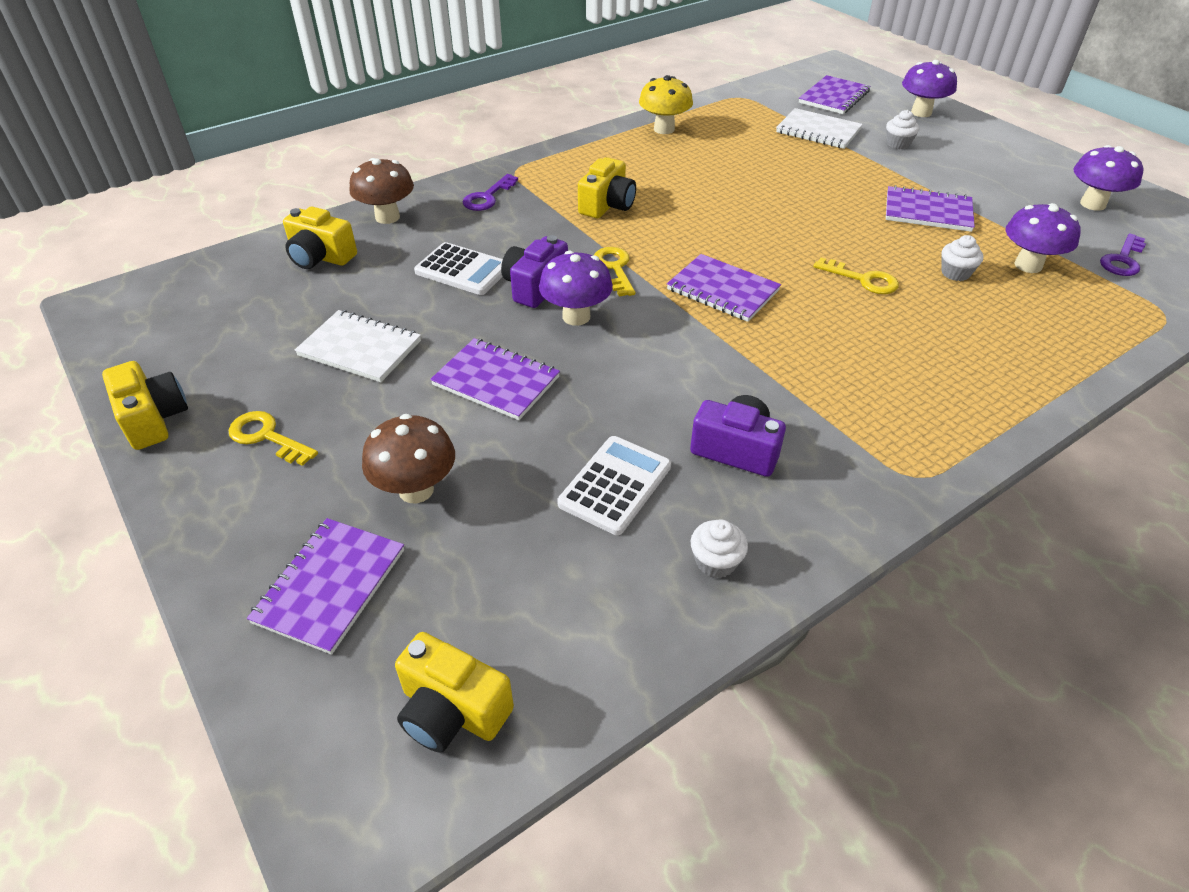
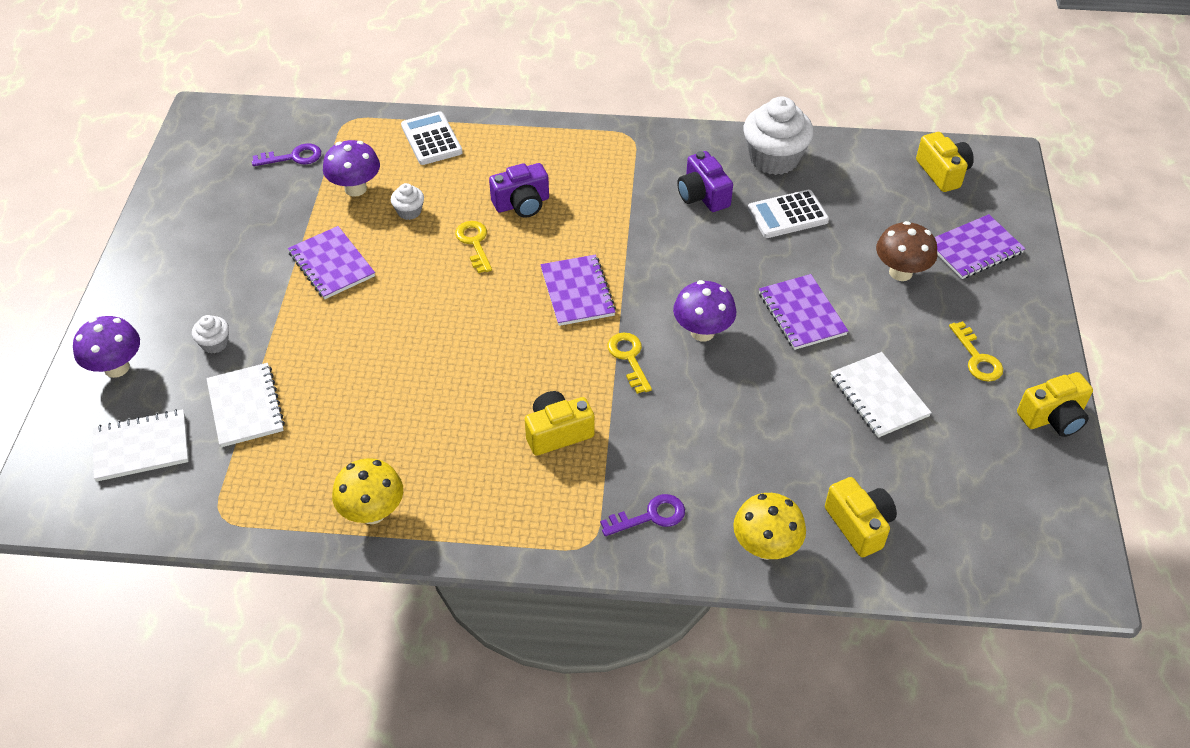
camera: 140 degrees left, 5 degrees up
(154, 419) = (1053, 417): yellow camera -> yellow camera turned 120 degrees counterclockwise
(387, 217) = (765, 547): brown mushroom -> yellow mushroom
(463, 270) = (747, 430): white calculator -> white calculator (431, 139)
(535, 287) = (706, 377): purple camera -> purple camera (522, 204)
(615, 268) = (629, 358): yellow key -> yellow key turned 135 degrees clockwise
(715, 562) = (774, 158): white cupcake -> white cupcake, size x2.15
(834, 97) = (141, 447): purple notebook -> white notebook
(1092, 204) = (214, 199): purple mushroom -> none

